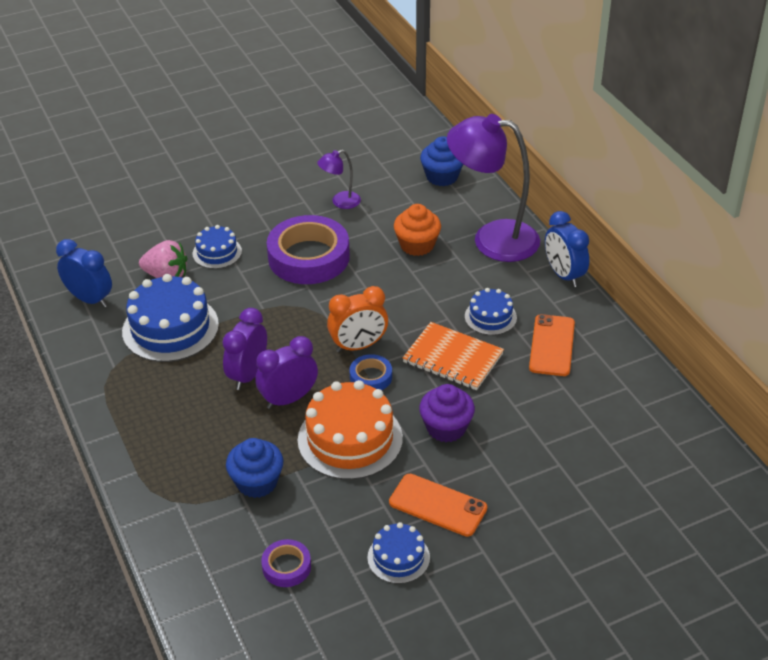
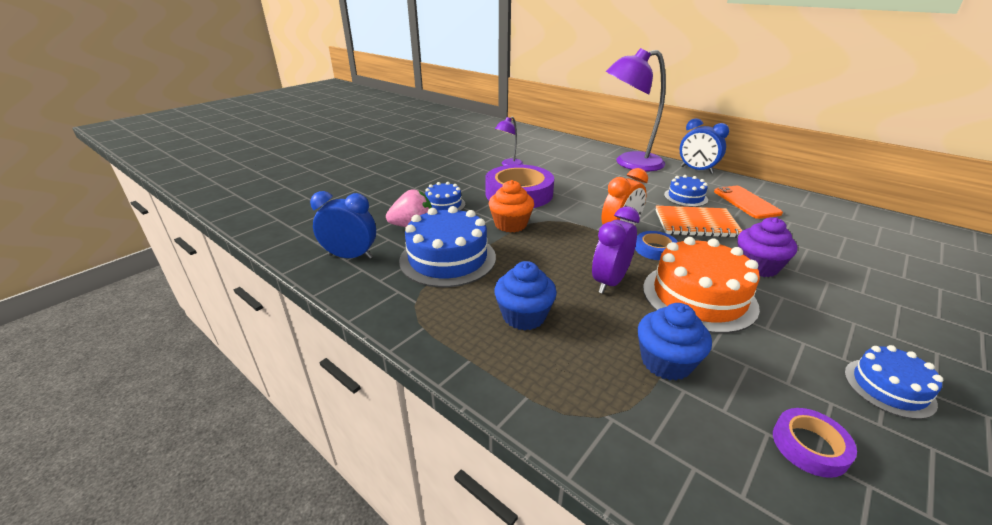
camera: 25 degrees left, 10 degrees down
(248, 375) = (553, 274): purple clock -> none
(417, 245) = (587, 174): orange cupcake -> orange cupcake (510, 224)
(438, 505) = (842, 326): orange phone -> none
(442, 176) = (560, 144): blue cupcake -> blue cupcake (524, 316)

